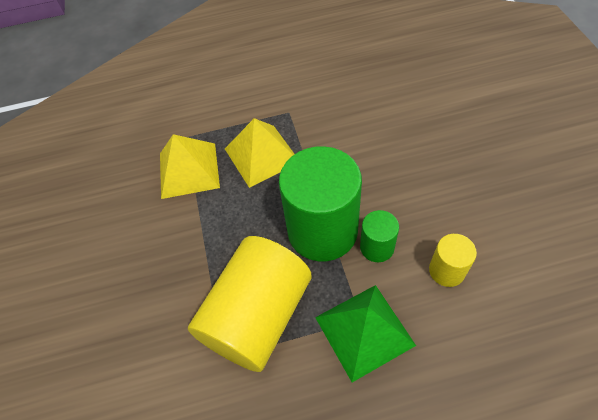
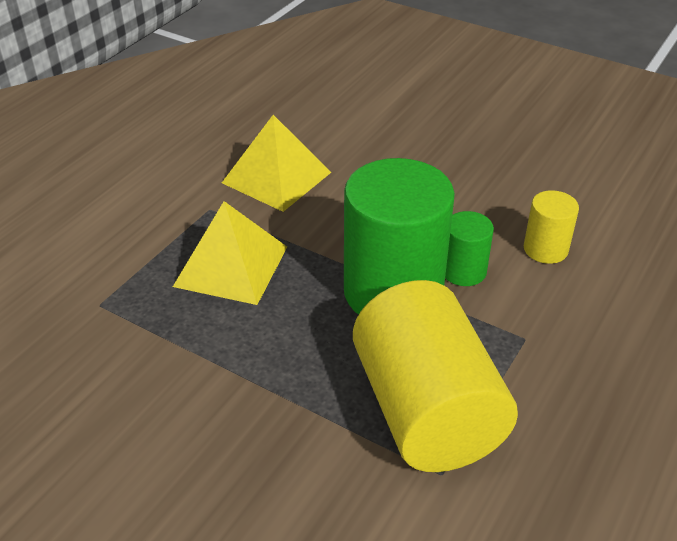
camera: 50 degrees left, 15 degrees down
(188, 170) = (151, 335): yellow pyramid -> yellow pyramid (276, 177)
(364, 331) = (541, 345): green pyramid -> none

